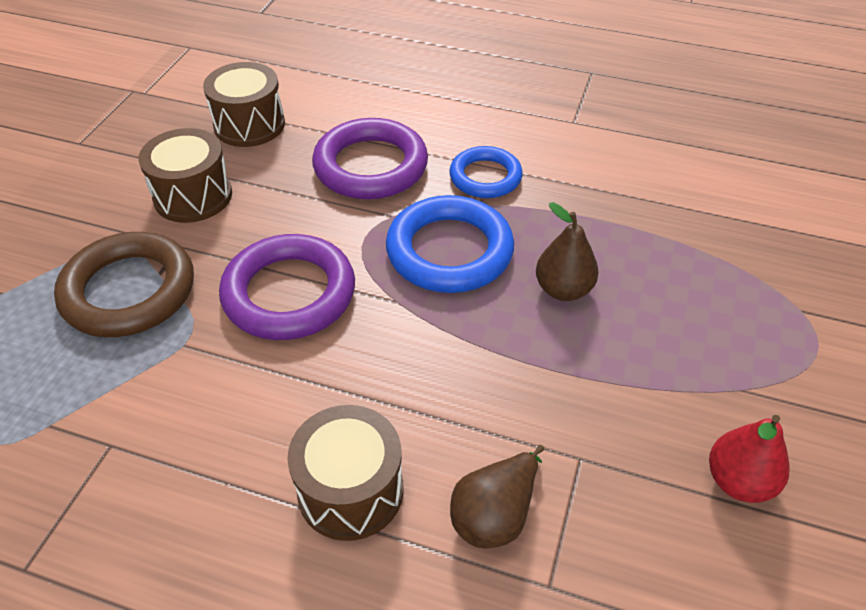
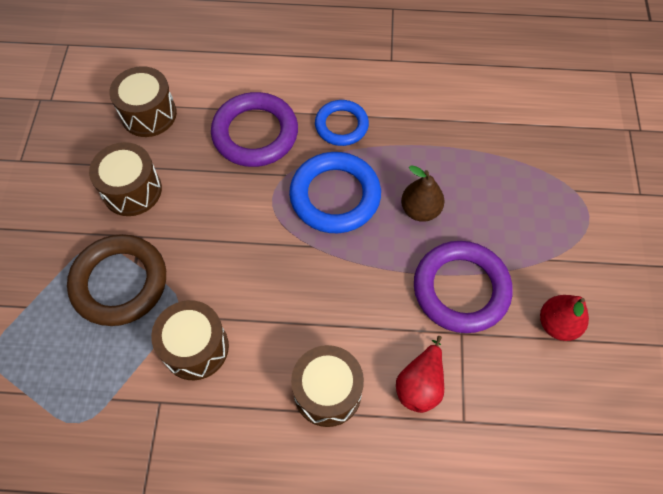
camera: 15 degrees left, 15 degrees up
(189, 388) = (195, 348): none -> brown drum
(289, 293) = (235, 257): purple ring -> purple ring (461, 289)
(495, 514) = (420, 384): brown pear -> red pear

